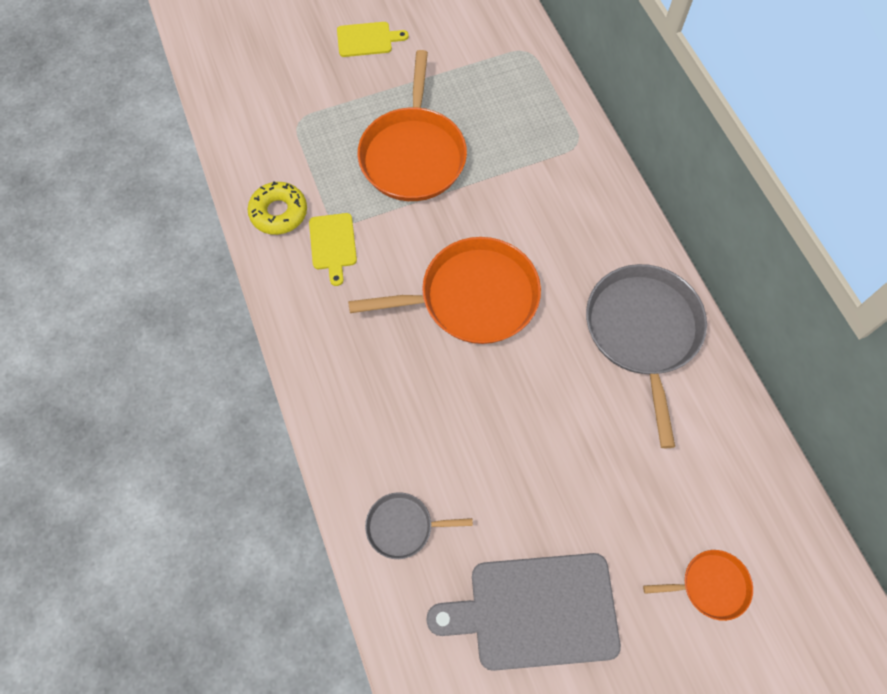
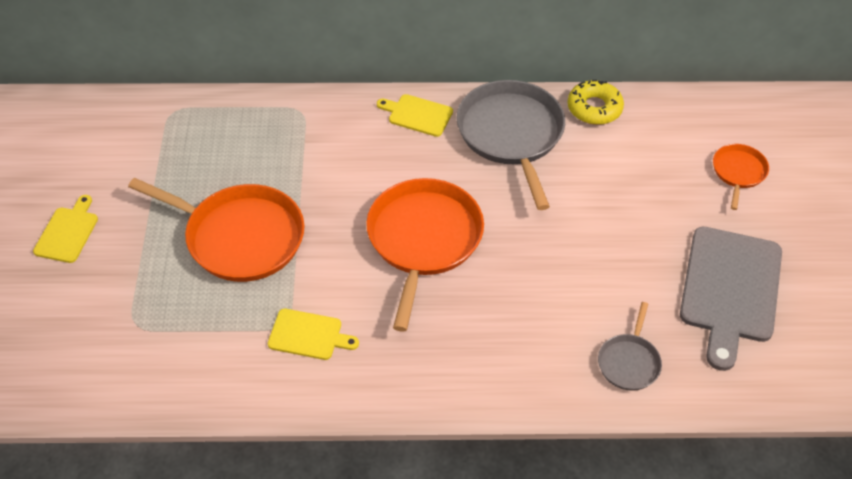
camera: 70 degrees left, 15 degrees down
(279, 212) = (243, 374): yellow donut -> yellow donut (594, 108)
(625, 239) = (417, 115): none -> yellow cutting board
(643, 332) = (511, 135): grey pan -> grey pan turned 60 degrees clockwise

